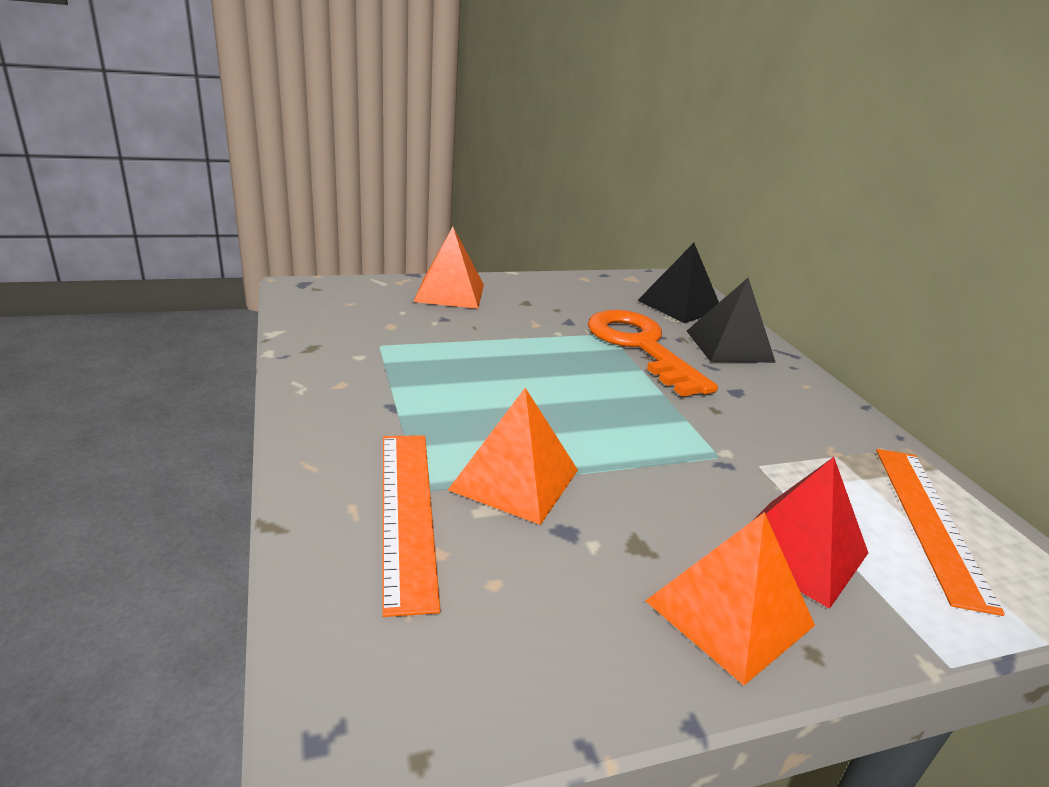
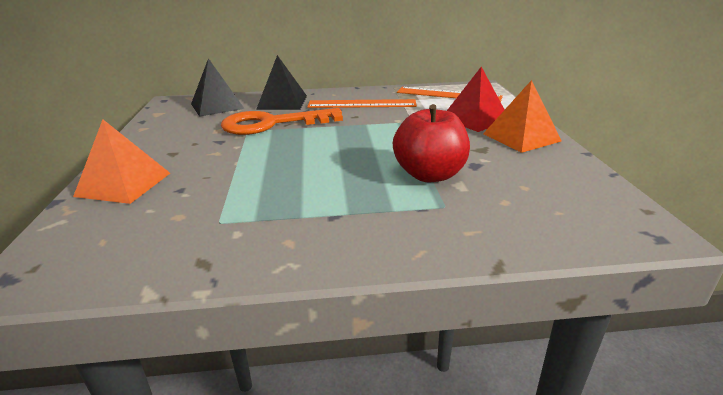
camera: 75 degrees left, 0 degrees up
(407, 512) = (470, 211): orange ruler -> orange ruler (362, 104)
(514, 479) = (429, 175): orange pyramid -> red apple

